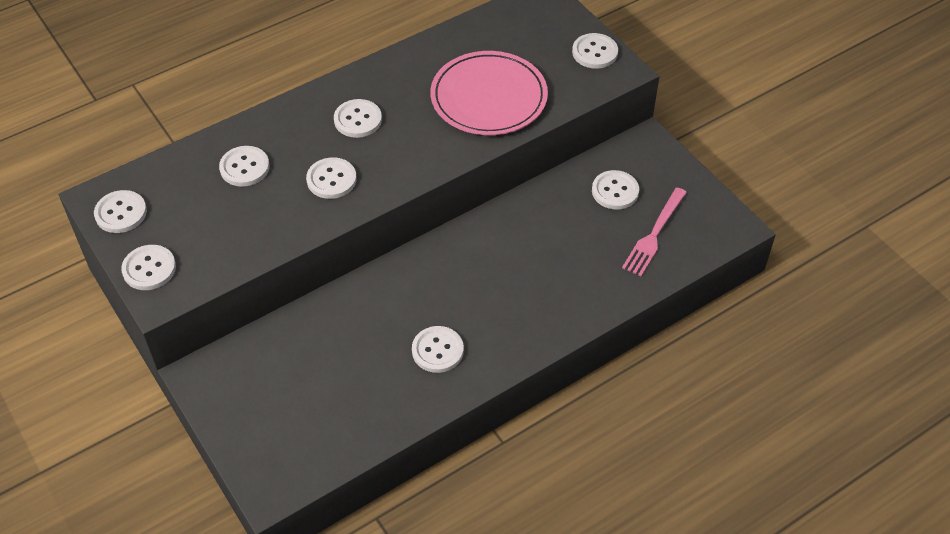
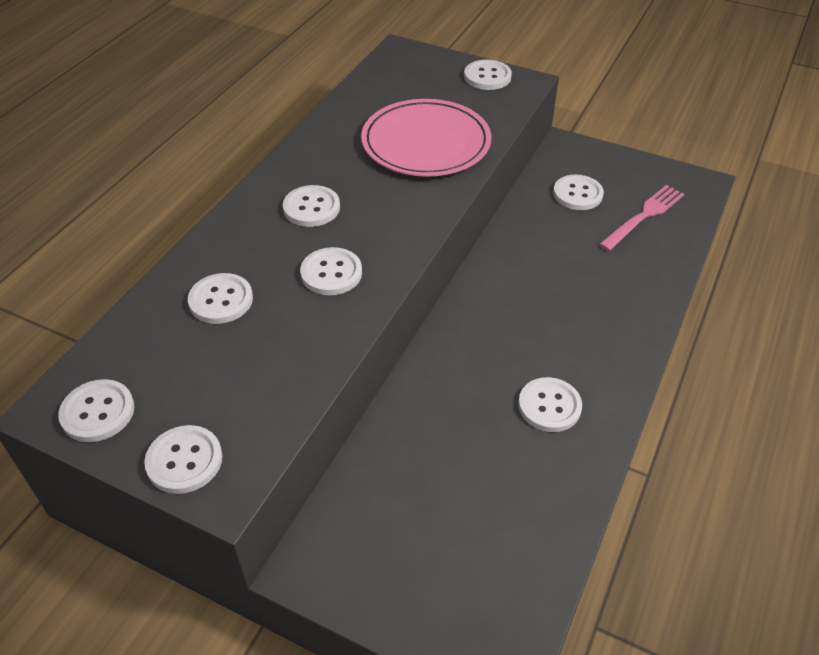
camera: 30 degrees left, 5 degrees down
(654, 235) = (644, 215): pink fork -> pink fork turned 135 degrees counterclockwise

